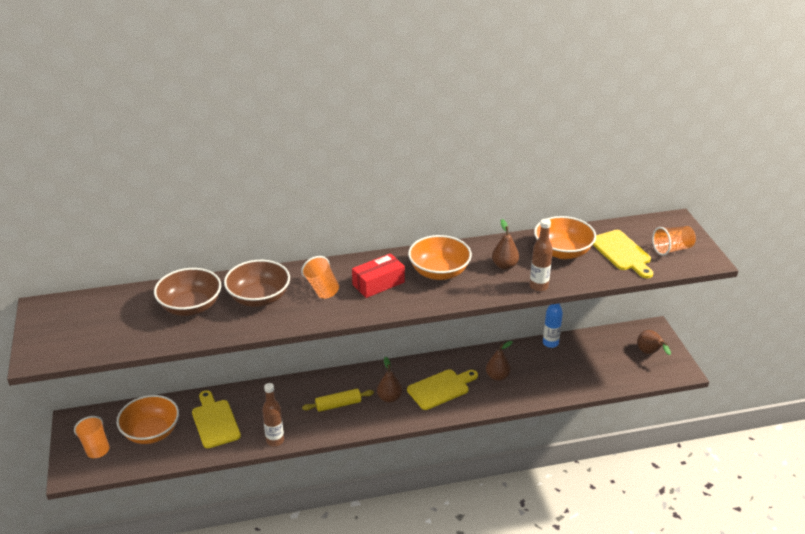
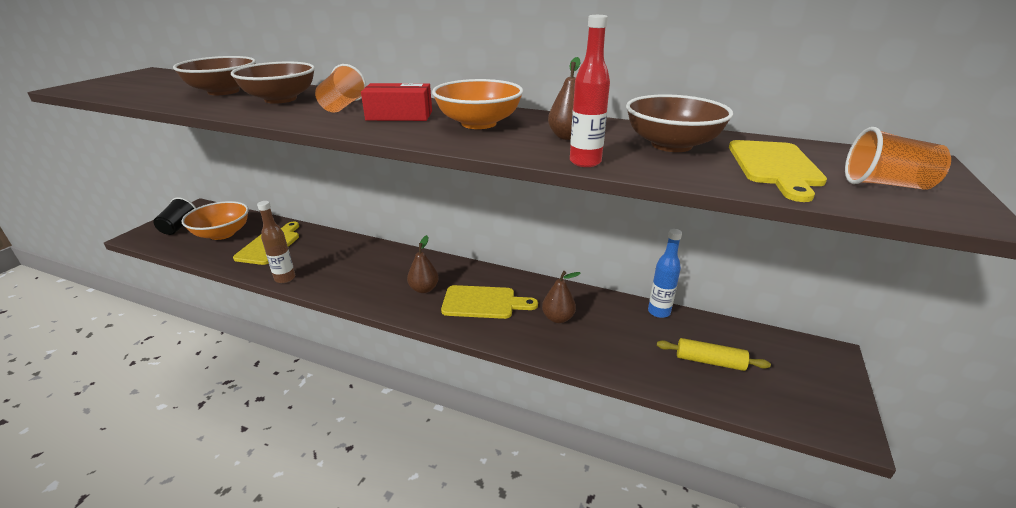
camera: 35 degrees right, 5 degrees down
(95, 446) = (179, 227): orange cup -> black cup
(338, 405) = (373, 274): yellow rolling pin -> yellow rolling pin (709, 361)
(538, 286) = (585, 162): brown bottle -> red bottle
(562, 252) = (671, 145): orange bowl -> brown bowl
(650, 353) = (802, 381): brown pear -> none

